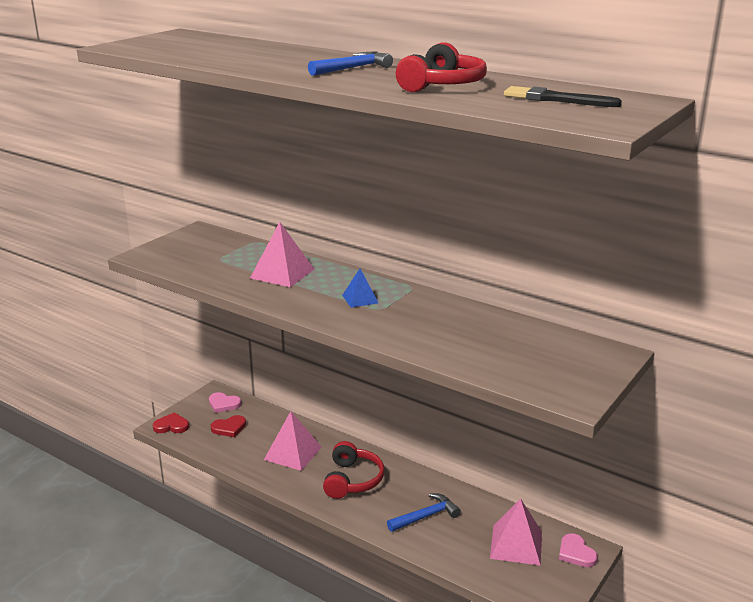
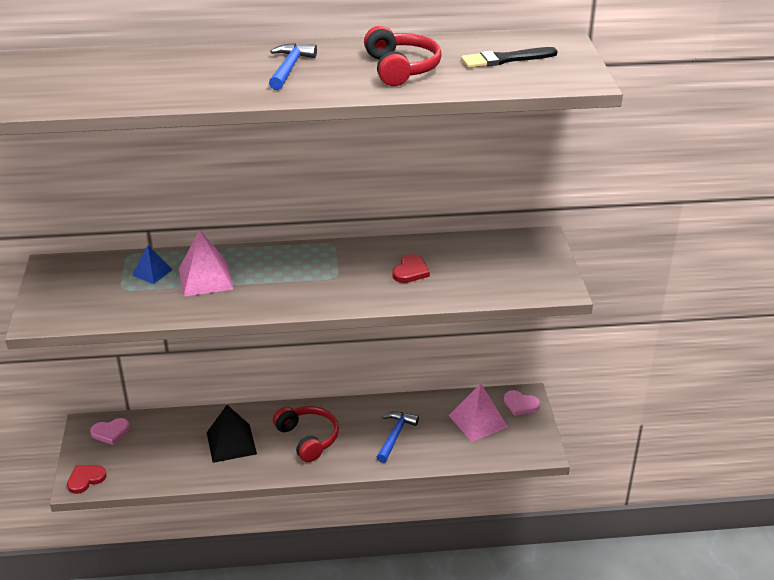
camera: 40 degrees left, 10 degrees up
(229, 428) = (145, 451): red heart -> red heart (410, 271)
(293, 453) = (231, 443): pink pyramid -> black pyramid
(360, 299) = (307, 274): blue pyramid -> blue pyramid (152, 272)

